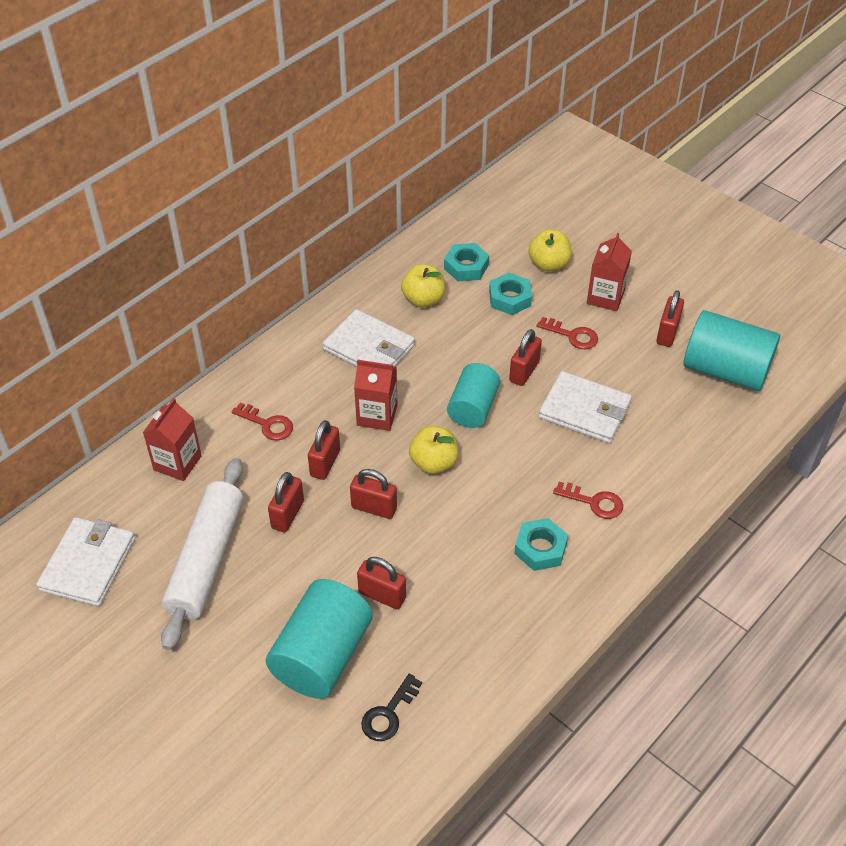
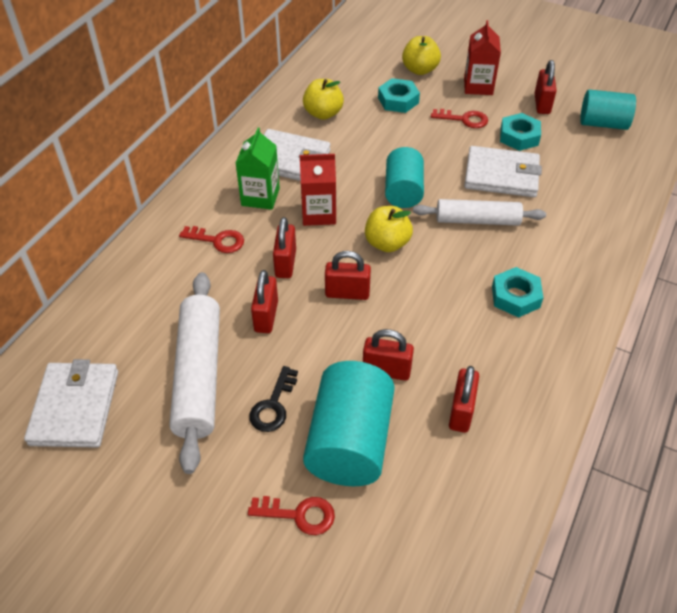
camera: 15 degrees left, 0 degrees up
(177, 463) = (139, 292): red carton -> none
(325, 384) = (260, 197): none -> green carton
(388, 713) = (438, 483): black key -> black key (273, 405)
(466, 267) = (350, 83): turquoise nut -> turquoise nut (519, 136)
(524, 371) = (435, 154): red padlock -> red padlock (461, 411)
(537, 457) = (477, 220): none -> white rolling pin
(594, 502) = (544, 247): red key -> red key (298, 514)
(725, 370) = (603, 123): turquoise cylinder -> turquoise cylinder, size x0.65

